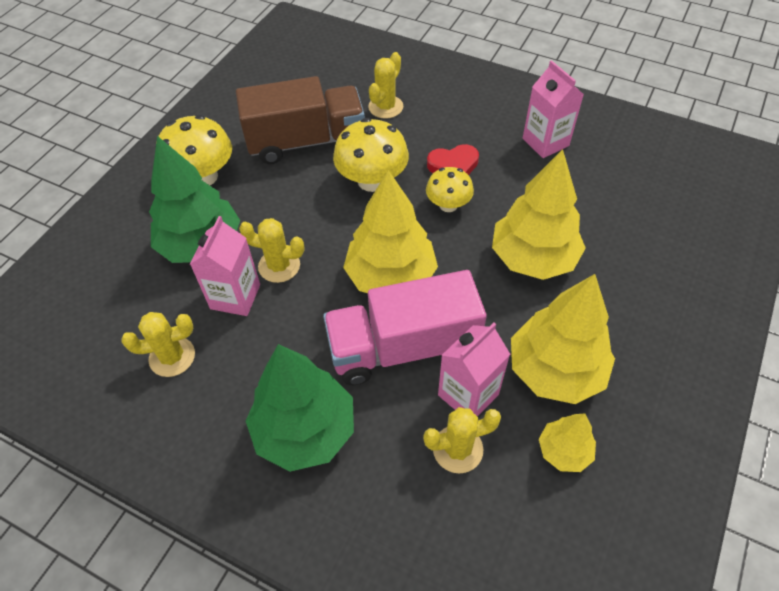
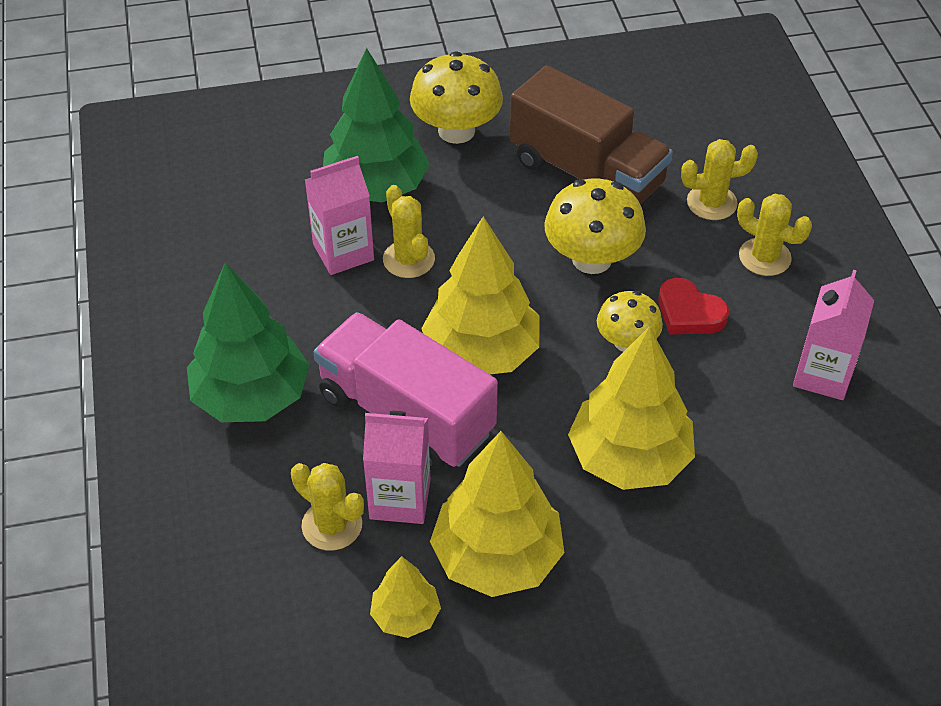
camera: 50 degrees right, 5 degrees down
(172, 357) = (241, 254): yellow cactus -> yellow cactus (764, 257)

